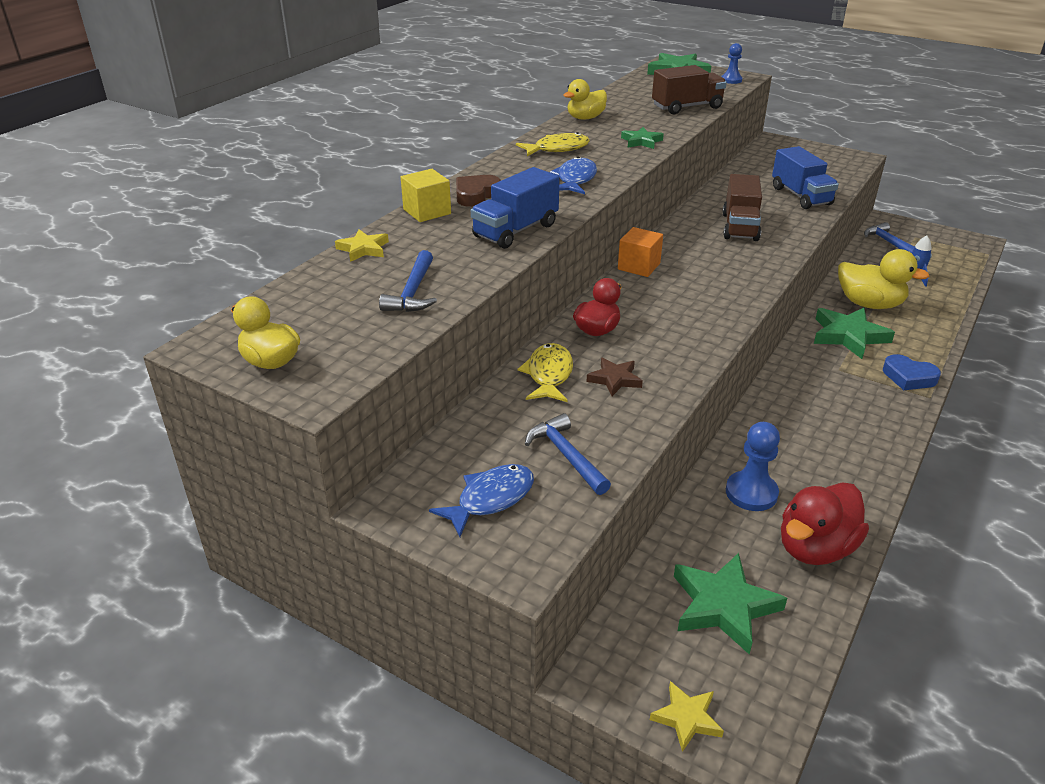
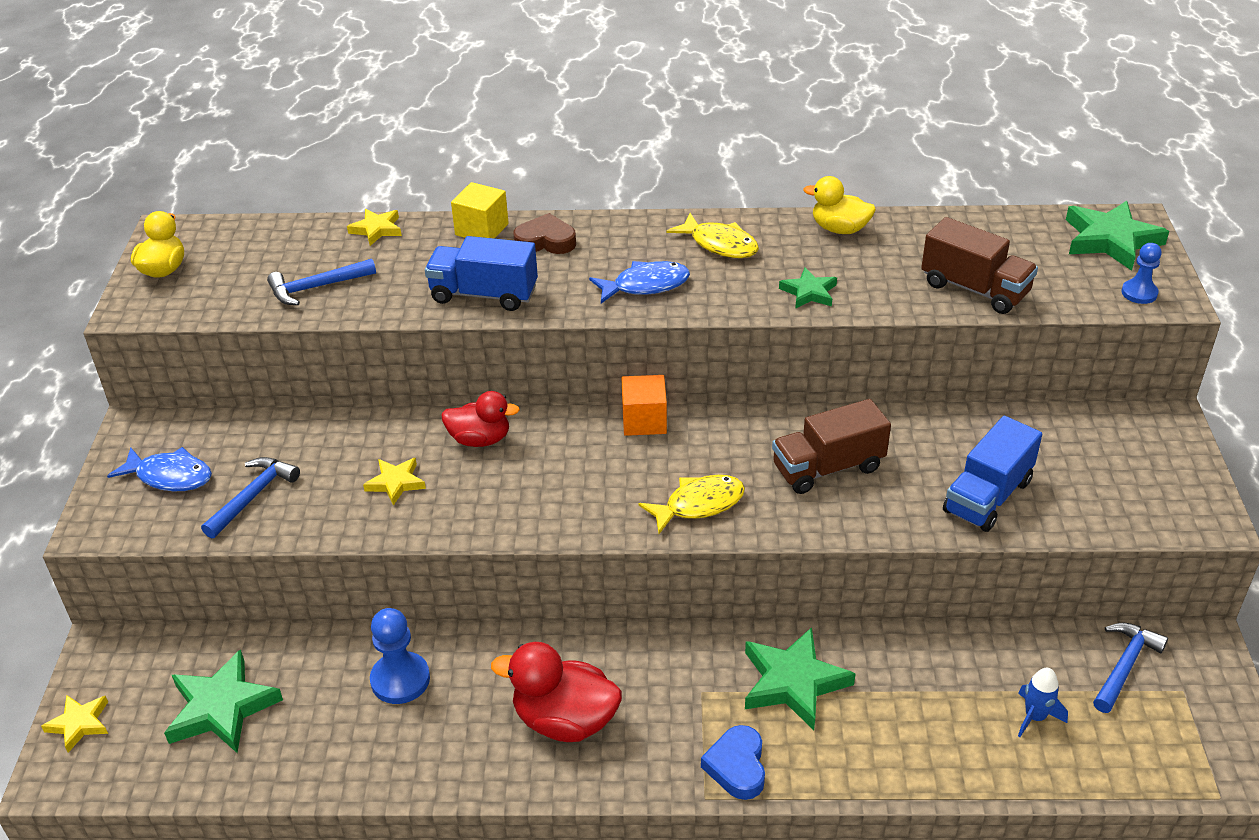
camera: 60 degrees right, 5 degrees up
(549, 375) = (375, 438): yellow fish -> yellow fish (699, 505)
(614, 379) = (395, 483): brown star -> yellow star
(815, 548) = (339, 754): red duck -> red duck (565, 720)
(869, 304) = (902, 684): yellow duck -> none

